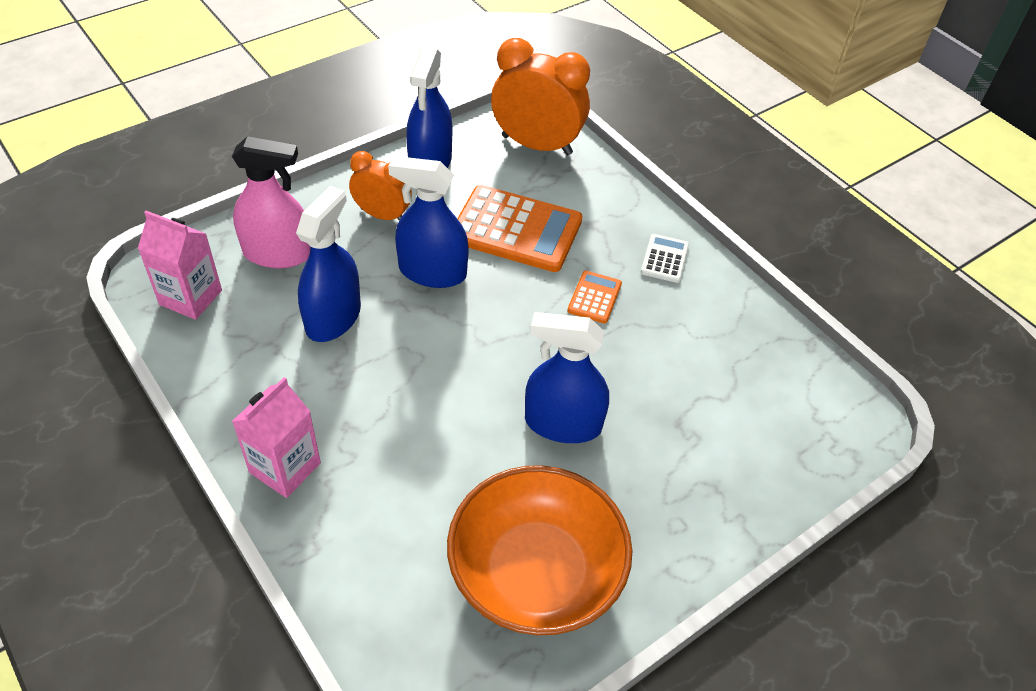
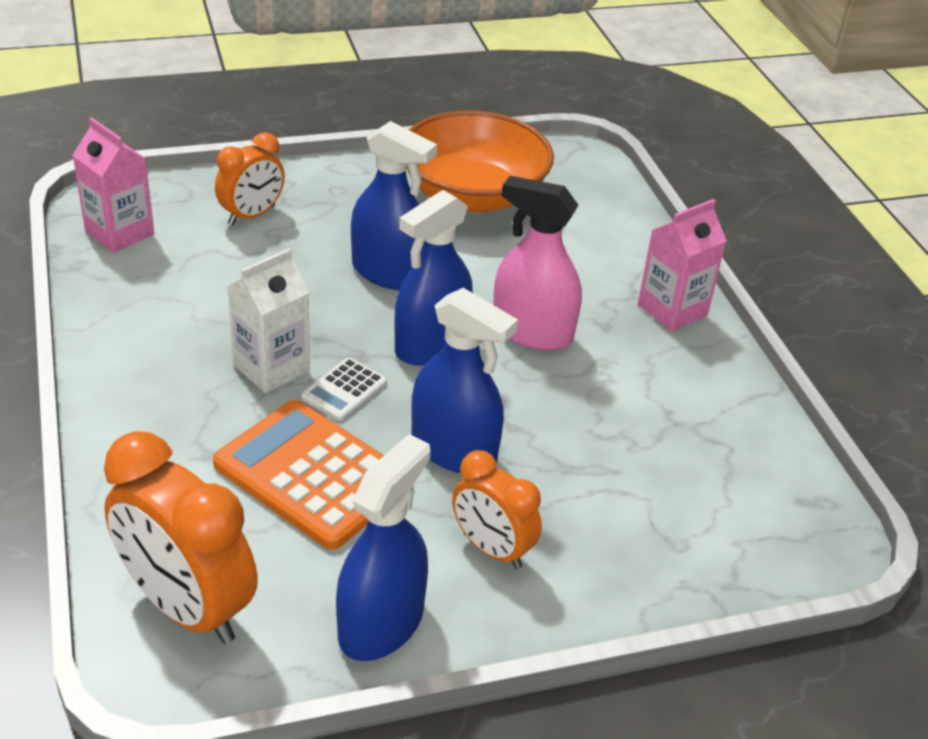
camera: 160 degrees left, 10 degrees down
(190, 297) = (774, 501): pink carton -> pink carton (119, 233)
(277, 253) = (655, 531): pink spray bottle -> pink spray bottle (532, 332)
(333, 318) = (596, 429): blue spray bottle -> blue spray bottle (431, 345)
(594, 297) = (271, 368): orange calculator -> white carton
(664, 259) = (148, 385): white calculator -> white calculator (344, 390)
(727, 453) = (252, 215): none -> orange clock

